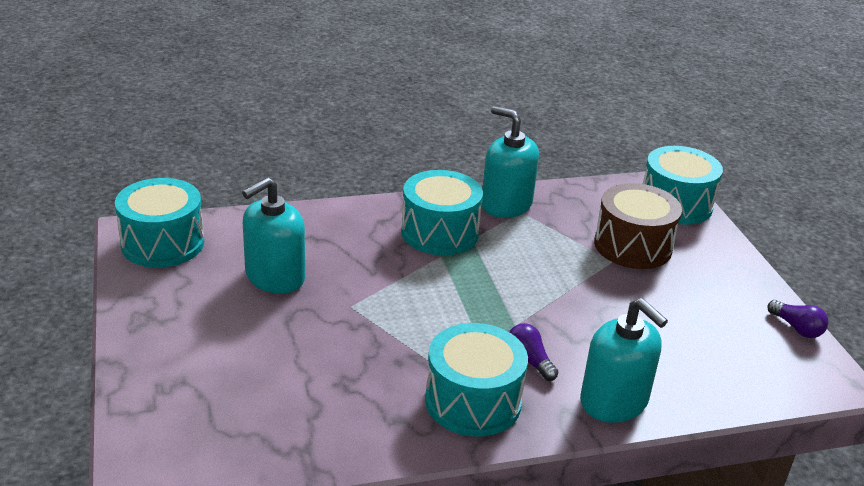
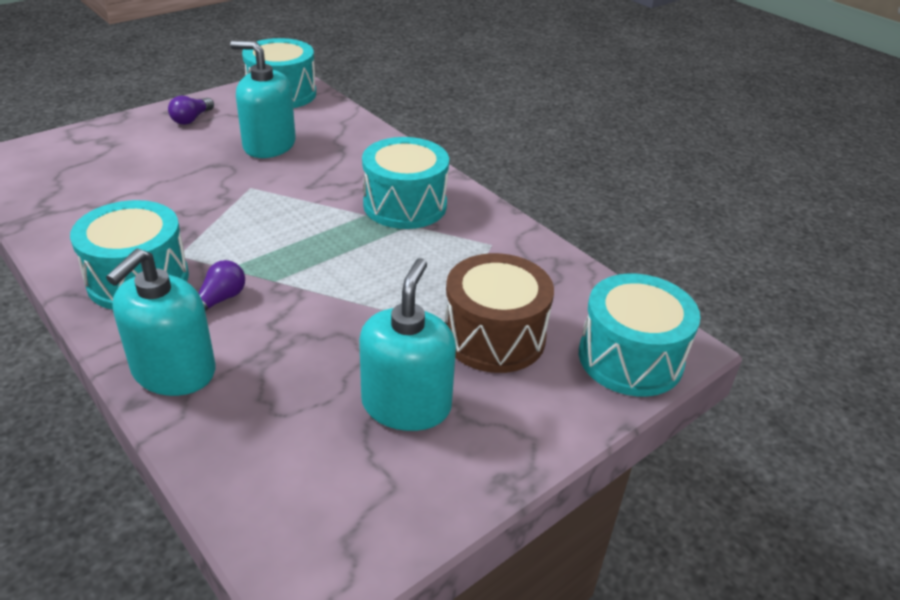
camera: 65 degrees right, 5 degrees up
(506, 204) = (495, 232): turquoise soap dispenser -> turquoise soap dispenser (406, 405)
(796, 328) = (416, 525): purple light bulb -> purple light bulb (191, 119)

